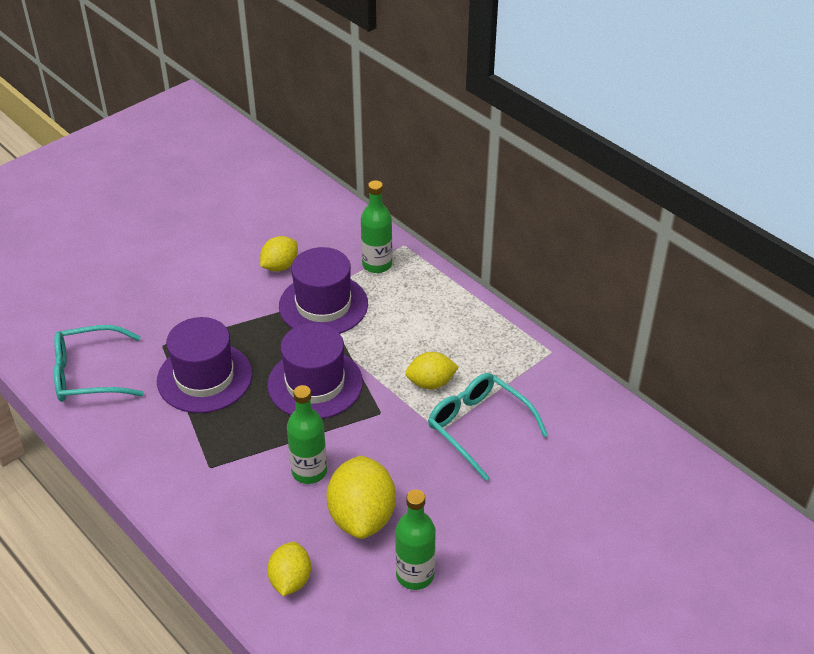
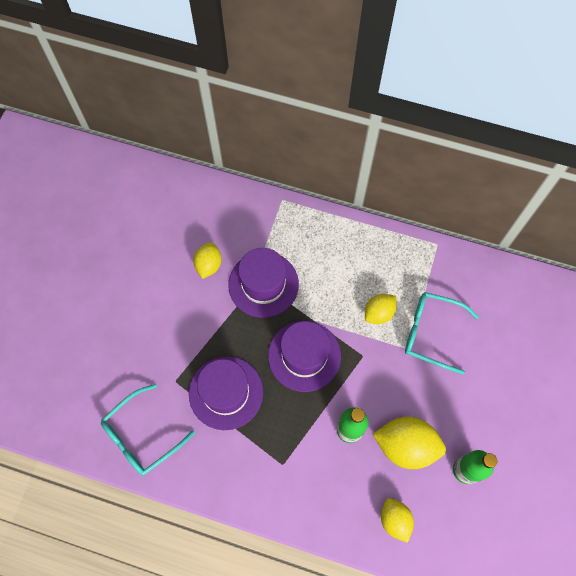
camera: 30 degrees left, 25 degrees up
(362, 517) = (406, 445): yellow lemon -> yellow lemon turned 45 degrees counterclockwise
(377, 264) = (276, 228): green bottle -> none

